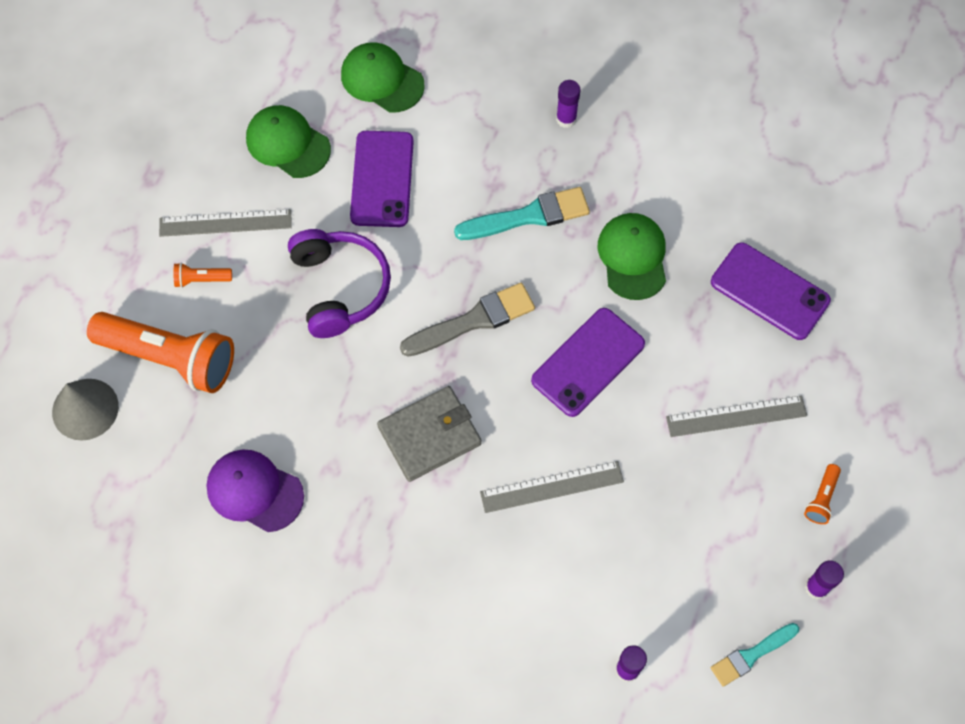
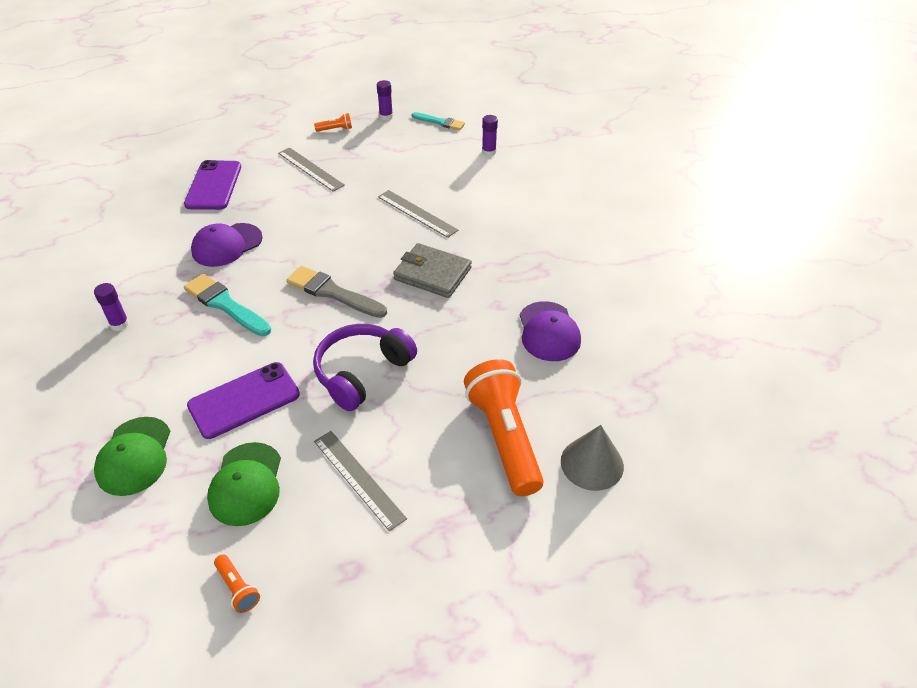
camera: 125 degrees left, 20 degrees down
(201, 279) = (423, 461): orange flashlight -> orange flashlight (238, 588)
(588, 362) = (322, 232): purple phone -> none
(633, 257) = (227, 245): green cap -> purple cap

